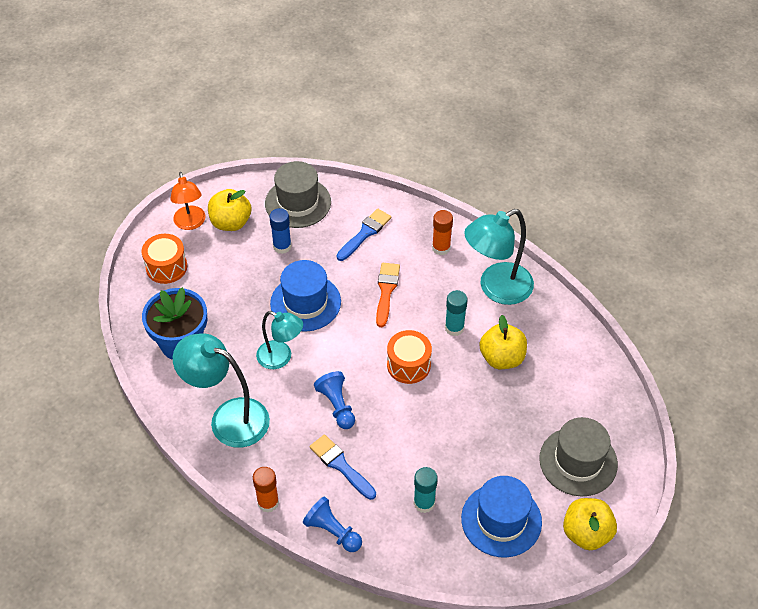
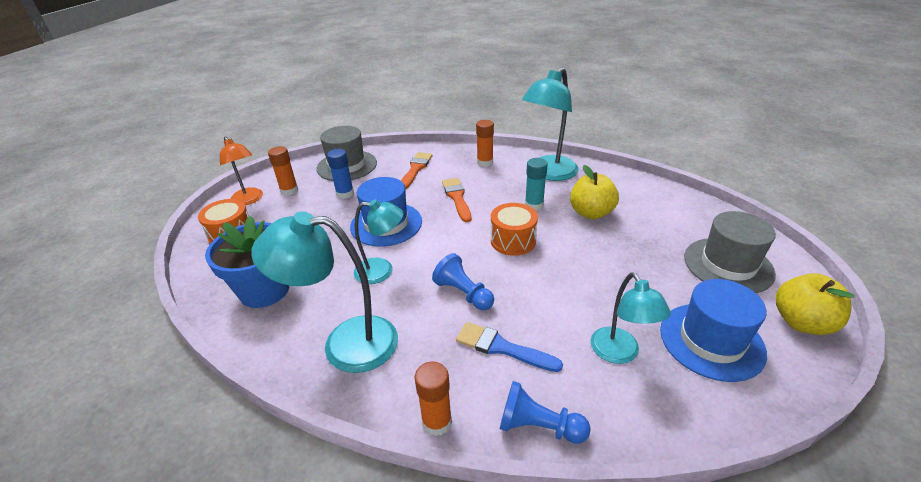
camera: 20 degrees left, 15 degrees down
(231, 222) = (289, 191): yellow apple -> orange glue stick
(365, 233) = (415, 169): blue brush -> orange brush
(424, 503) = (619, 353): turquoise glue stick -> turquoise lamp

